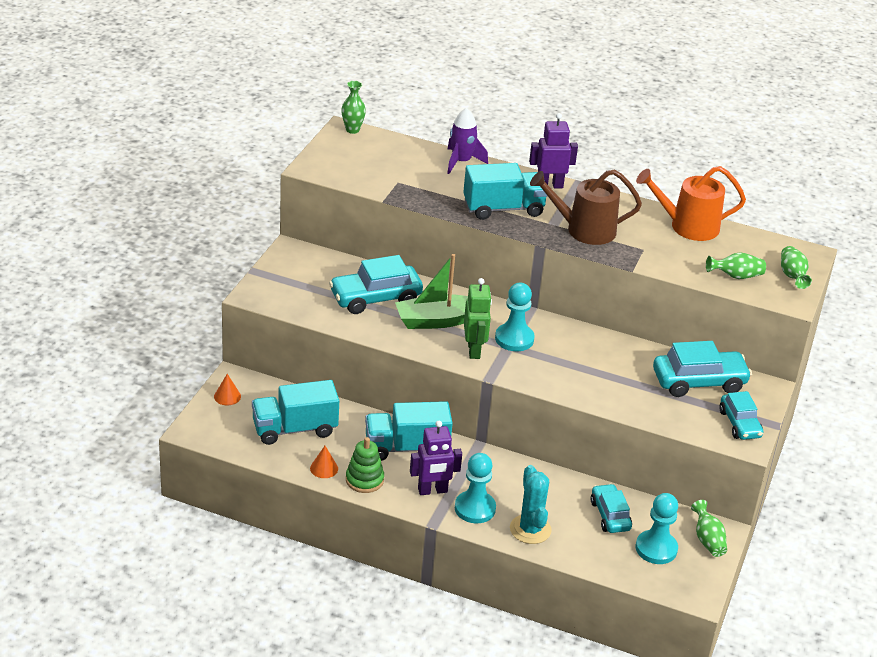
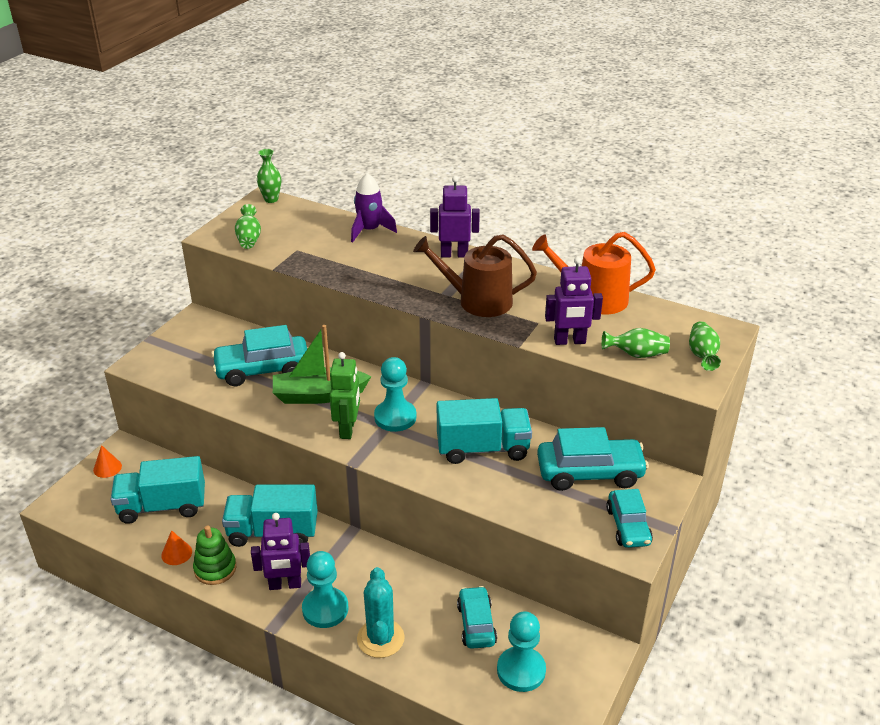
camera: 10 degrees right, 0 degrees up
(503, 208) = (397, 278): turquoise truck -> turquoise truck (482, 448)
(675, 265) = (569, 341): none -> purple robot
(707, 540) = (584, 661): green vase -> green vase (249, 239)

